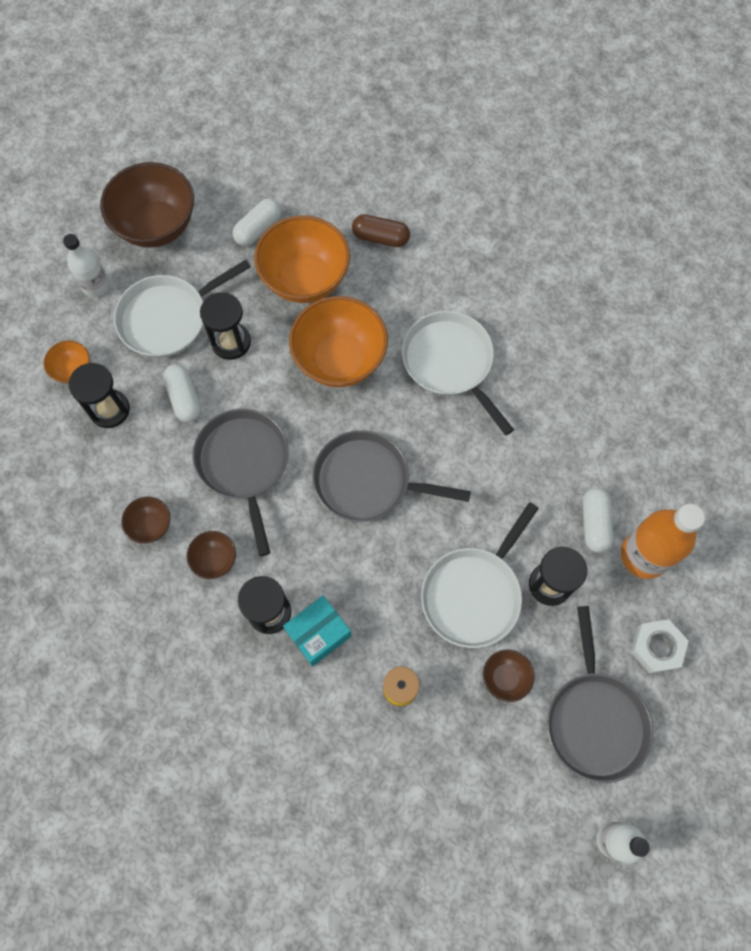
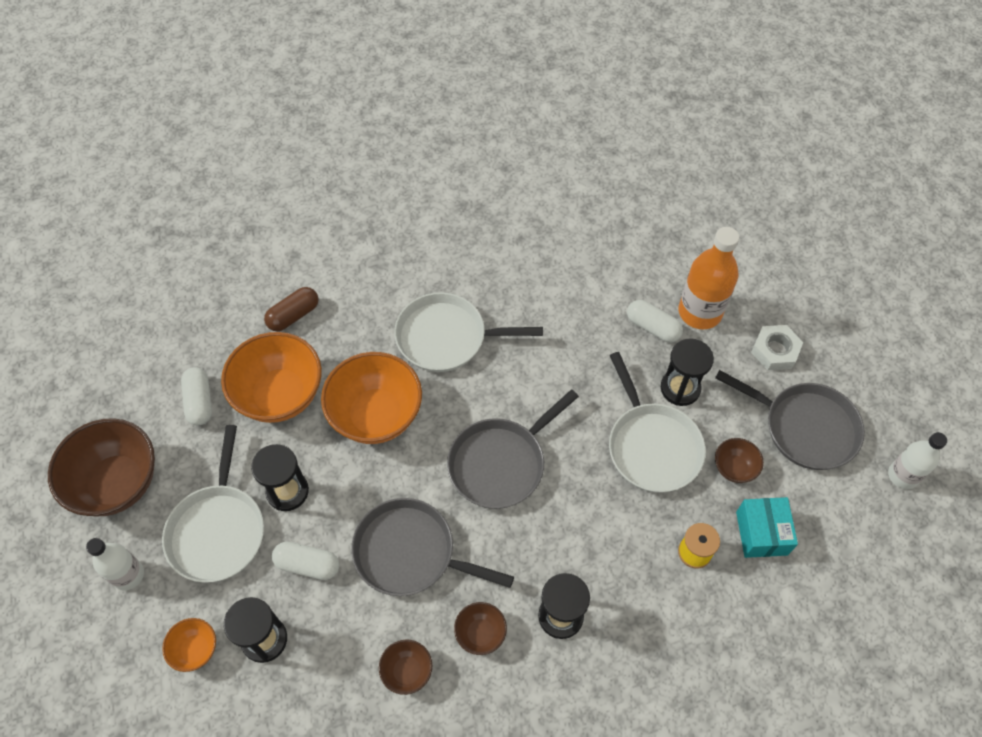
camera: 55 degrees left, 10 degrees down
(318, 633) = (606, 587): turquoise box -> turquoise box (761, 533)

